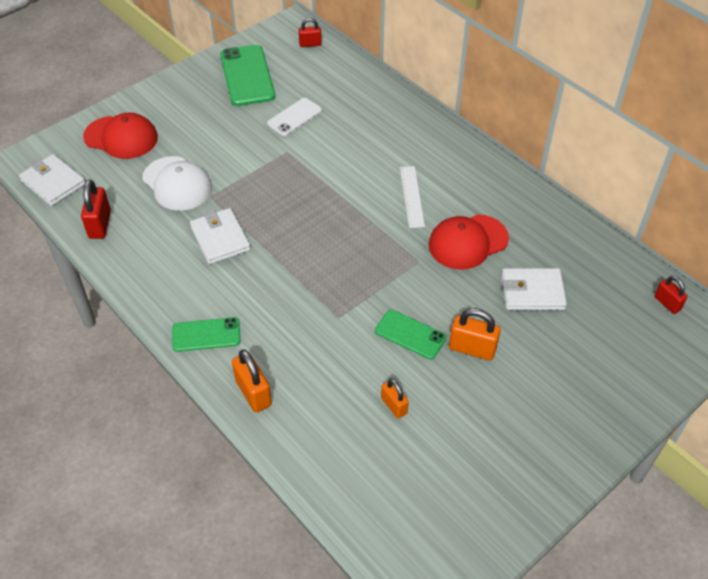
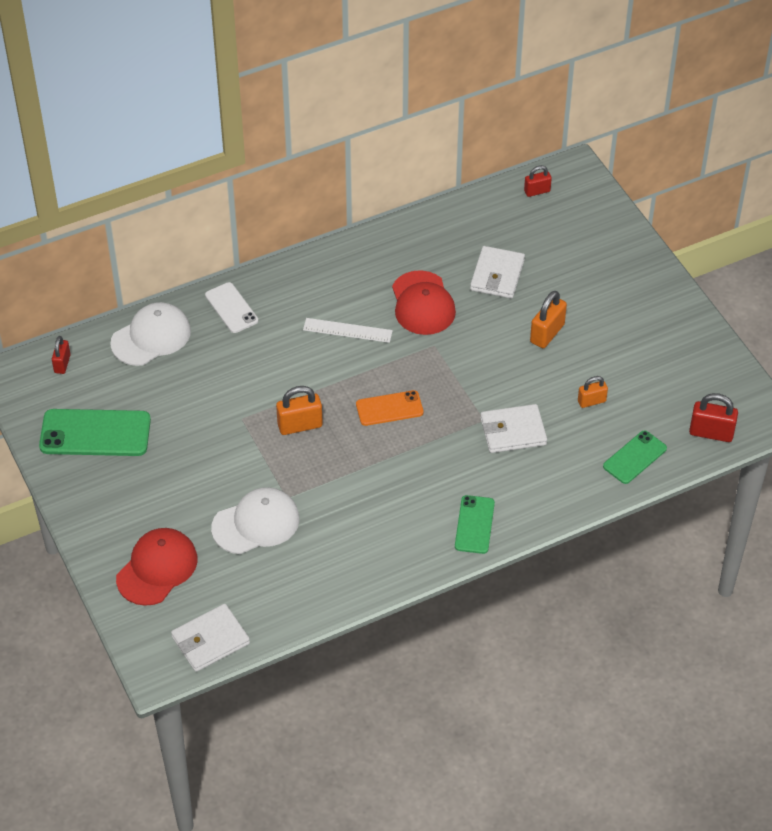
camera: 75 degrees left, 0 degrees up
(100, 224) = (294, 600): red padlock -> red padlock (711, 433)
(220, 239) = (352, 496): white wallet -> white wallet (513, 431)
(253, 393) = (551, 498): orange padlock -> orange padlock (300, 425)
(294, 117) = (188, 402): white phone -> white phone (231, 308)
(329, 244) = (389, 408): none -> orange phone
(355, 82) = (151, 337): none -> white cap
(410, 334) = (519, 372): green phone -> green phone (635, 457)

